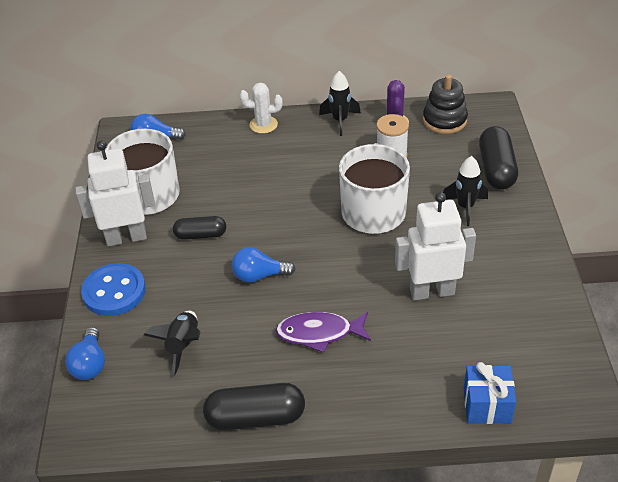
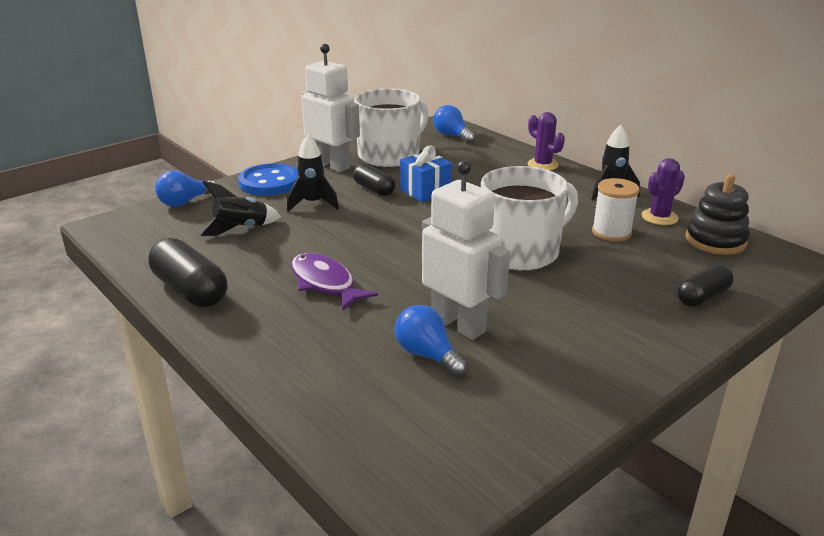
camera: 50 degrees right, 15 degrees down
(259, 276) = (360, 229): blue light bulb -> blue light bulb (427, 355)
(263, 125) = (542, 165): white cactus -> purple cactus
(465, 207) = (611, 299): black rocket -> black rocket (313, 204)
(487, 405) = (333, 425): blue gift -> blue gift (425, 191)
(496, 169) = (702, 297): black capsule -> black capsule, size x0.64

